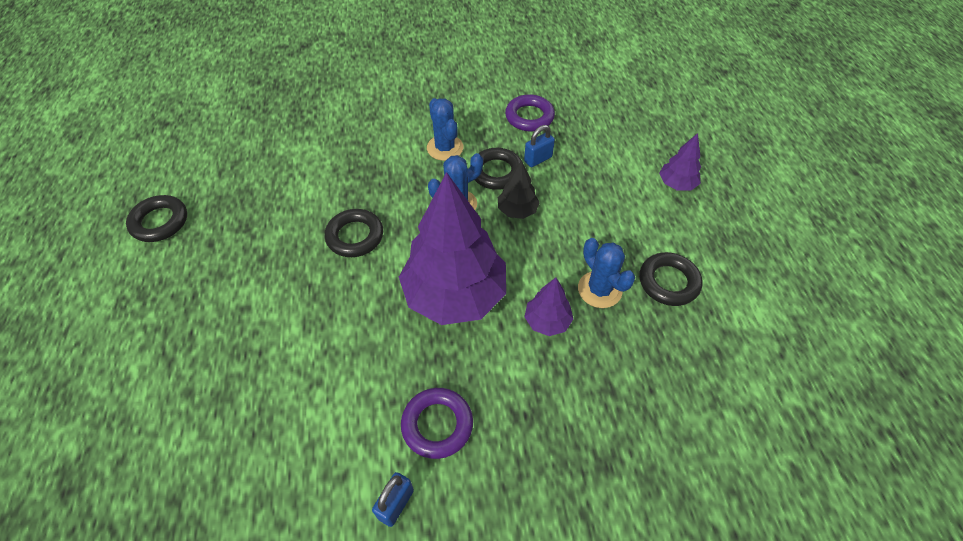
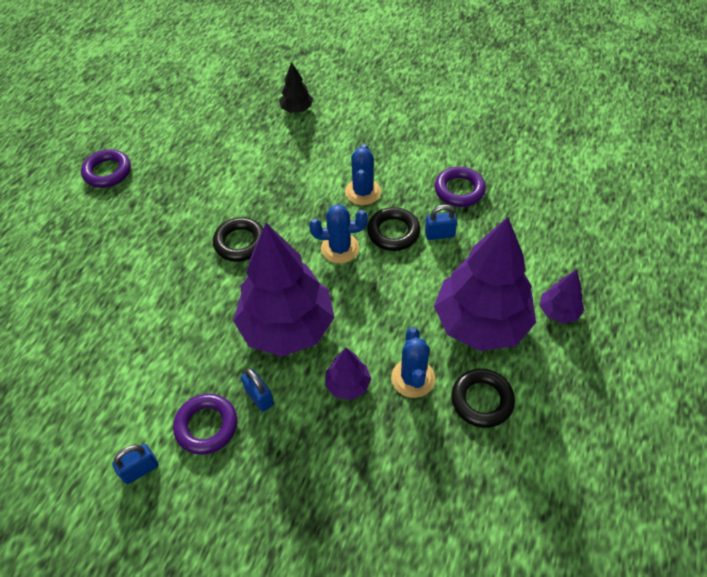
camera: 30 degrees right, 0 degrees up
(160, 222) = (107, 172): black ring -> purple ring
(472, 371) = (259, 397): none -> blue padlock
(517, 211) = (388, 275): black tree -> black tree (297, 109)
(623, 218) = (481, 323): none -> purple tree

